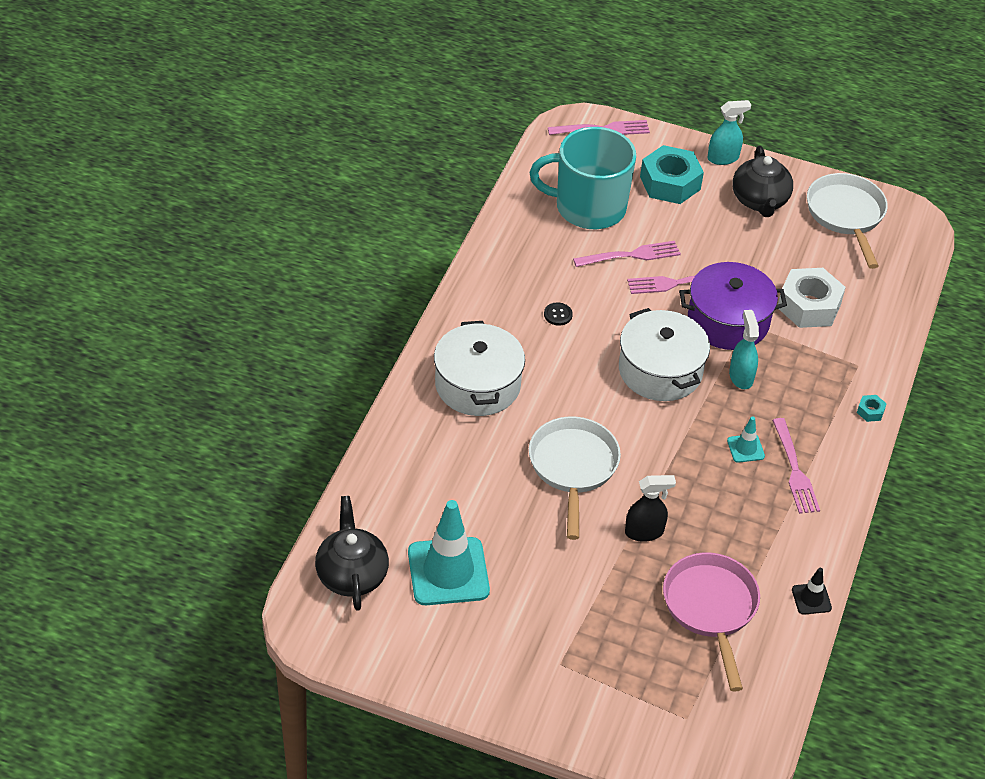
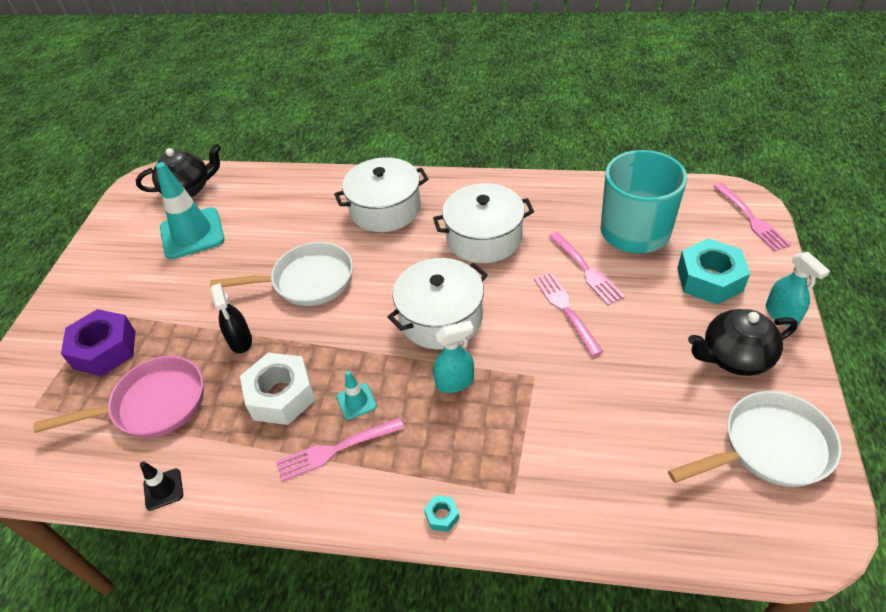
camera: 85 degrees right, 0 degrees up
(558, 315) = (484, 237): black button -> white pot
(621, 656) = (105, 350): none -> purple nut
(728, 321) = (531, 359): purple pot -> none
(809, 306) = (588, 429): white nut -> white nut (281, 395)

